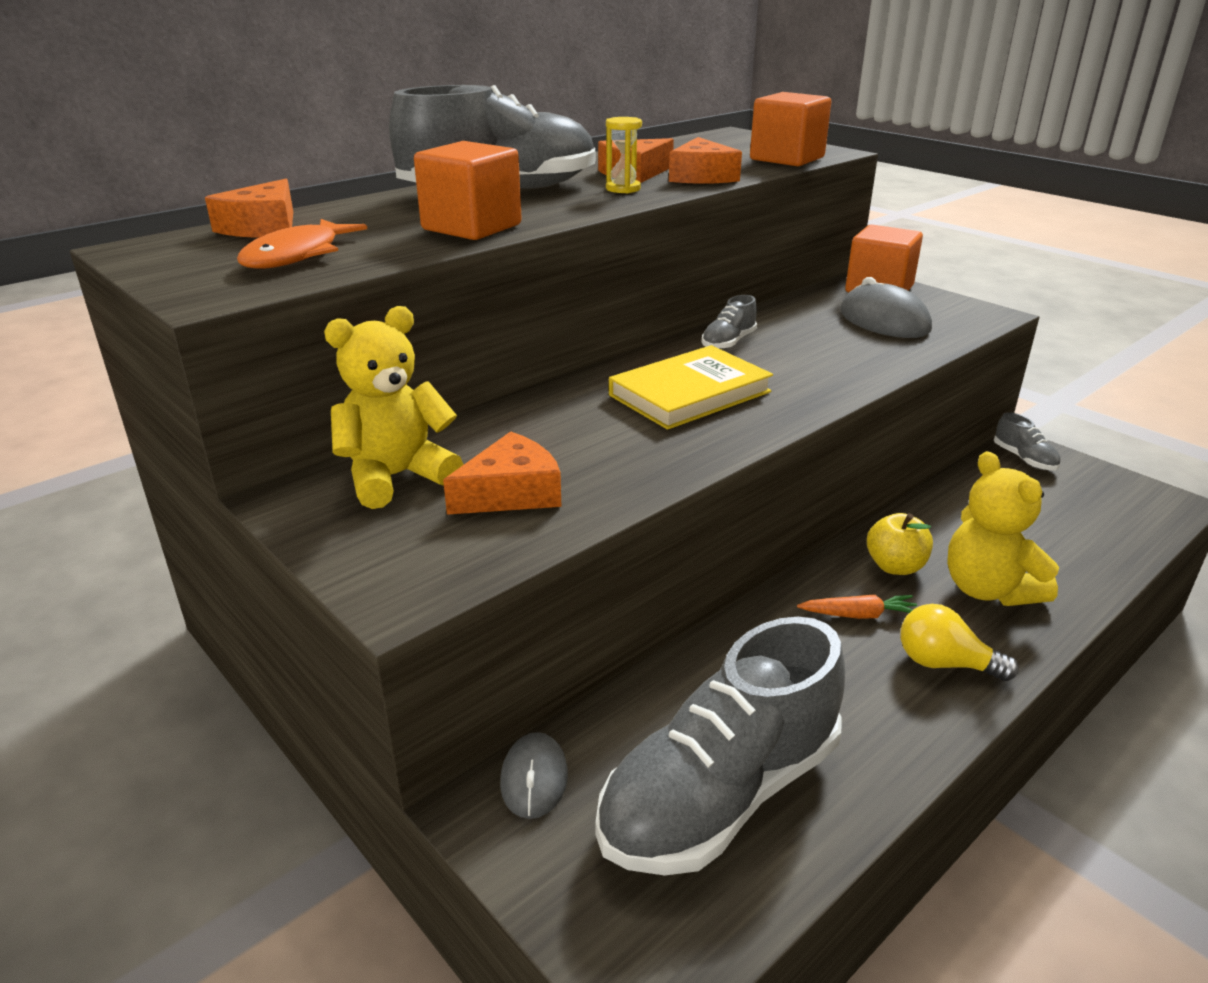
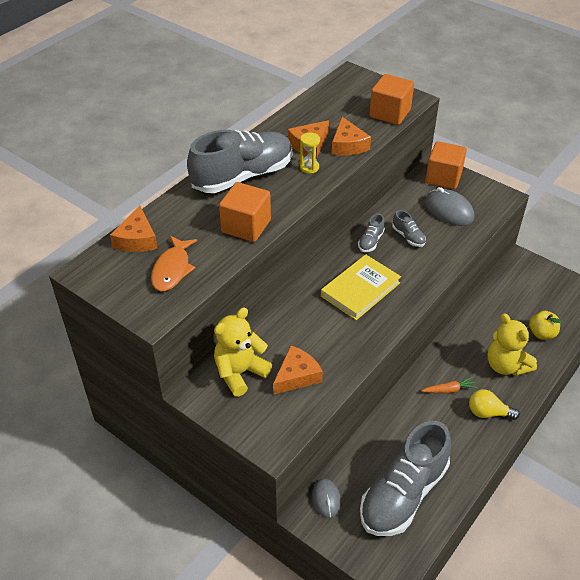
camera: 10 degrees left, 15 degrees up
(895, 566) = (462, 357): yellow apple -> yellow apple (542, 333)
(1024, 459) = (522, 270): grey shoe -> grey shoe (408, 237)

